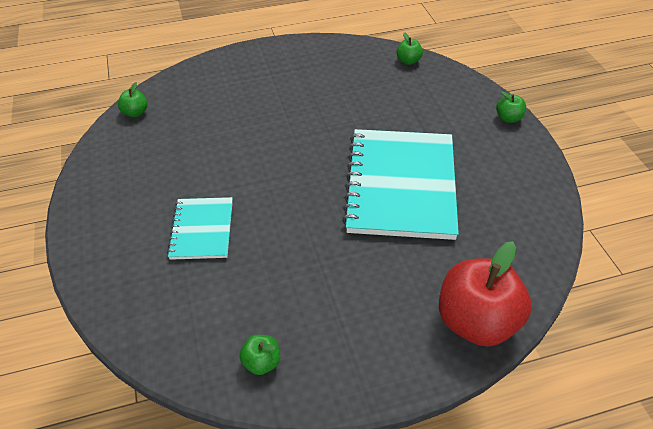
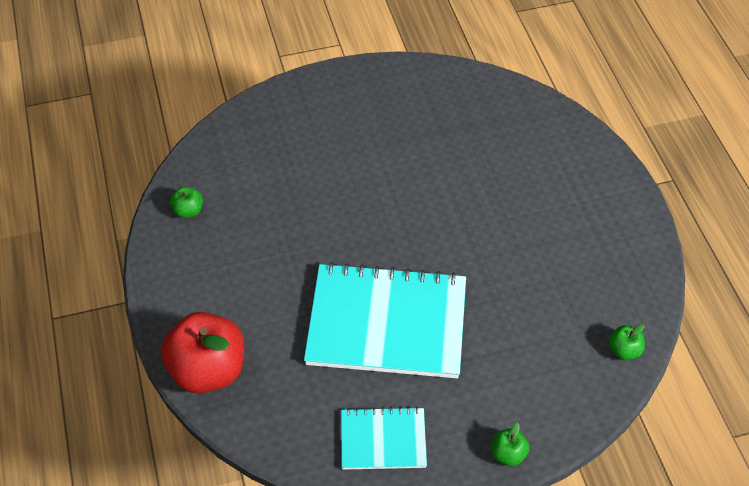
camera: 90 degrees right, 5 degrees up
(135, 113) = (498, 90): green apple -> none
(202, 229) = (332, 160): turquoise notebook -> turquoise notebook (383, 440)

